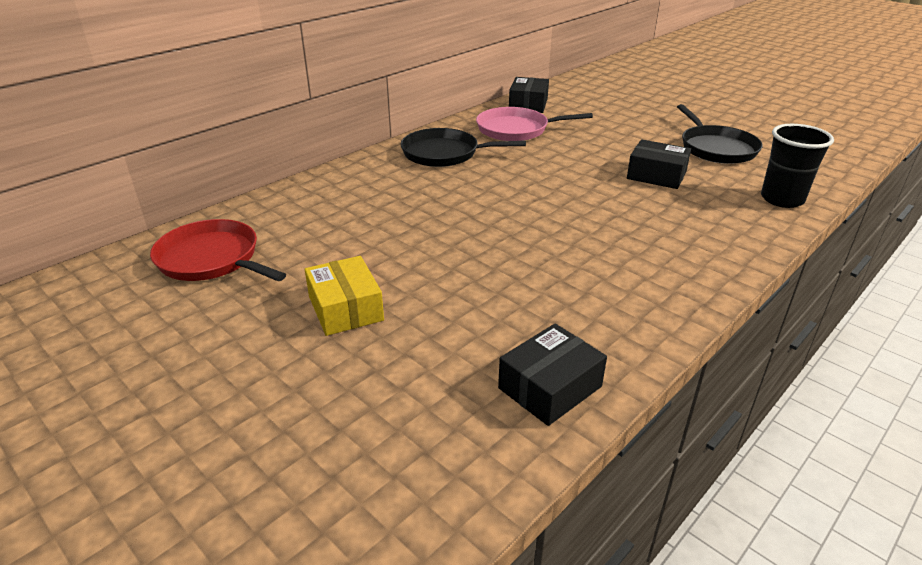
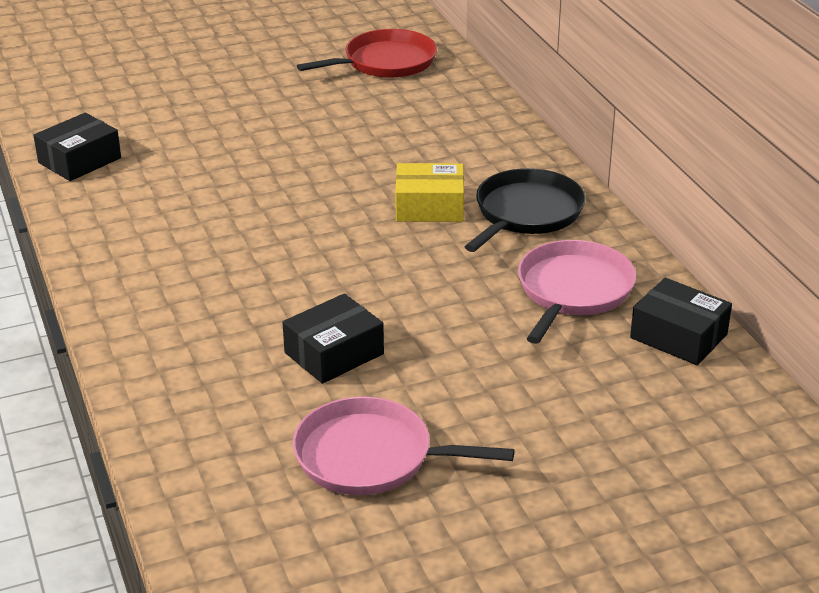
camera: 115 degrees right, 0 degrees up
(345, 308) = (256, 105): yellow box -> yellow box (429, 207)
(550, 387) = (80, 160): black box -> black box turned 60 degrees clockwise
(716, 148) = (371, 456): black pan -> pink pan
(782, 199) = (182, 428): black cup -> none

